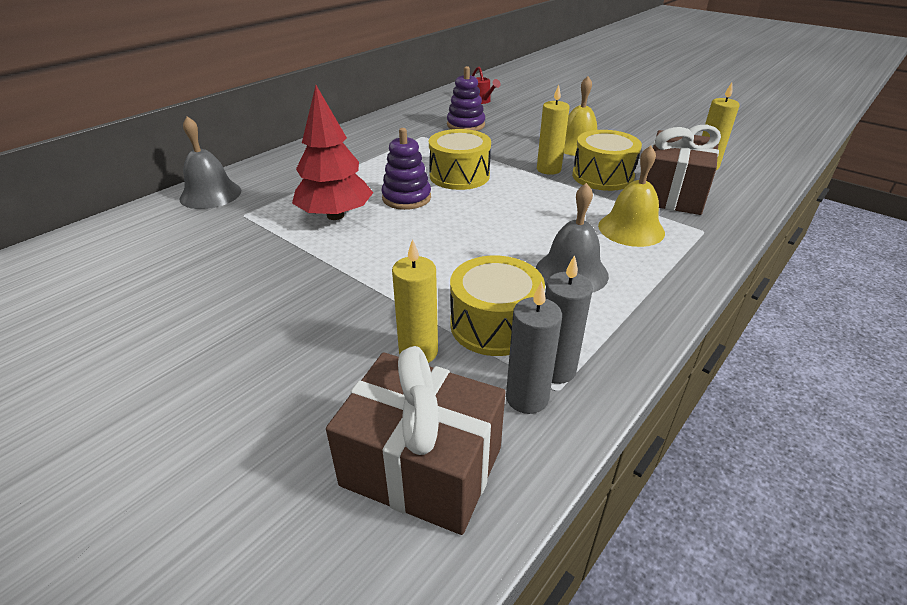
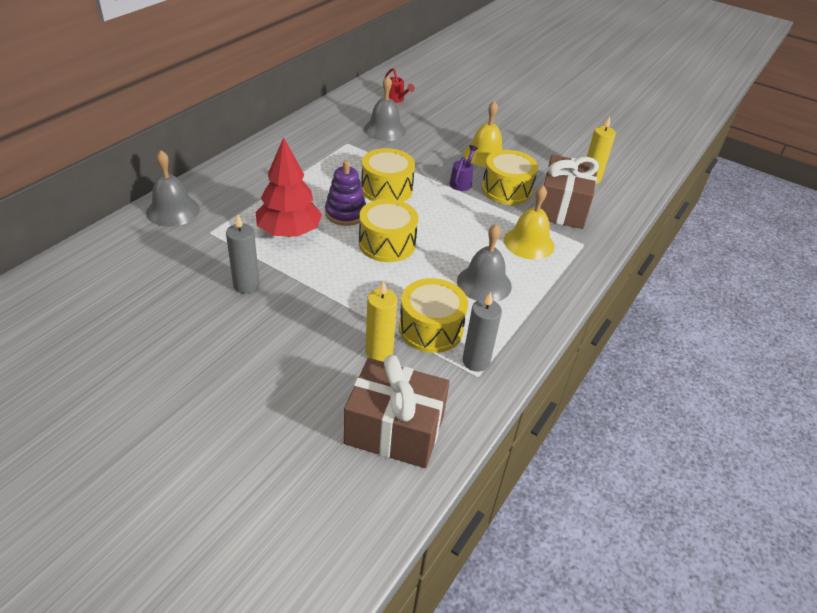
camera: 10 degrees left, 5 degrees up
(450, 228) = (387, 244): none -> yellow drum
(465, 125) = (384, 130): purple stacking toy -> grey bell
(527, 398) = (458, 382): grey candle -> grey candle (246, 285)
(548, 169) = (461, 182): yellow candle -> purple watering can

